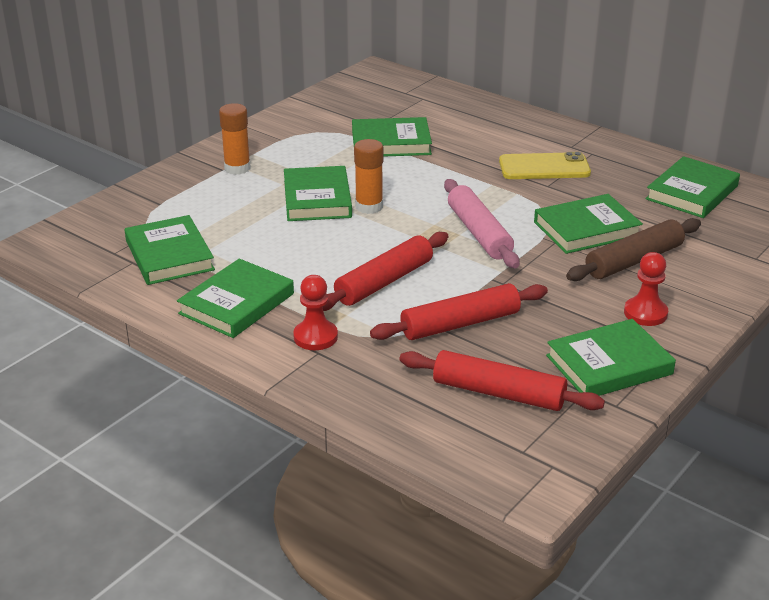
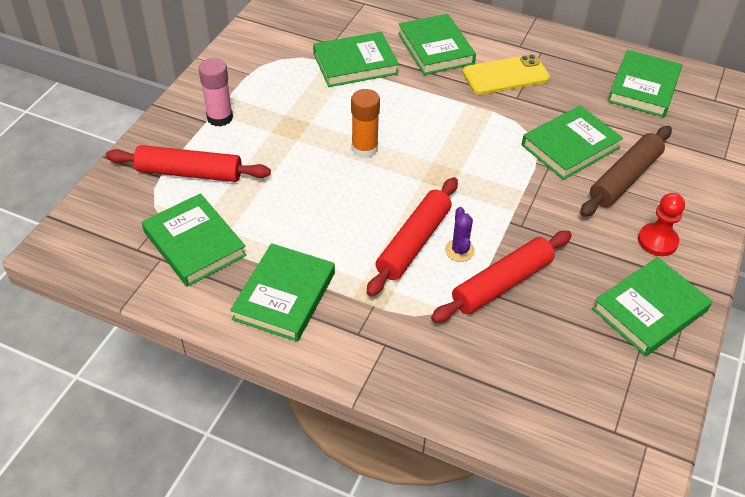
camera: 15 degrees left, 15 degrees up
(237, 168) = (220, 118): orange glue stick -> pink glue stick
(315, 337) = (375, 325): red pawn -> none
(317, 199) = (312, 146): green book -> green book (435, 48)
(428, 293) = (459, 250): none -> purple cactus
(479, 233) = (477, 166): pink rolling pin -> none
(498, 393) = (567, 364): red rolling pin -> red rolling pin (189, 173)

